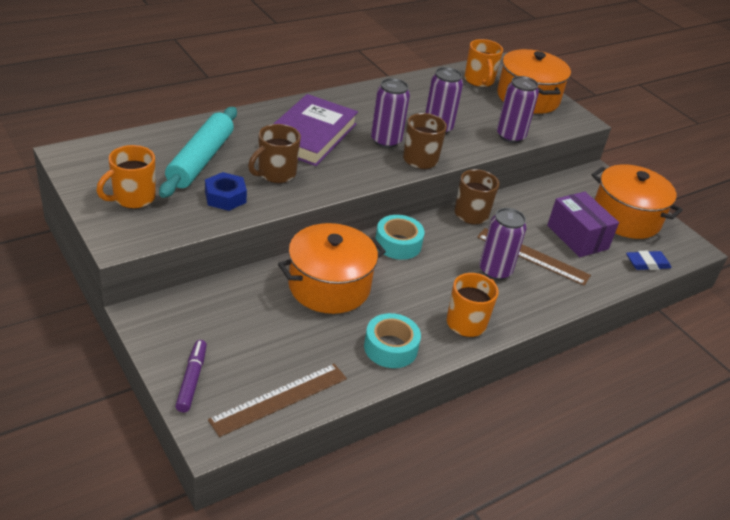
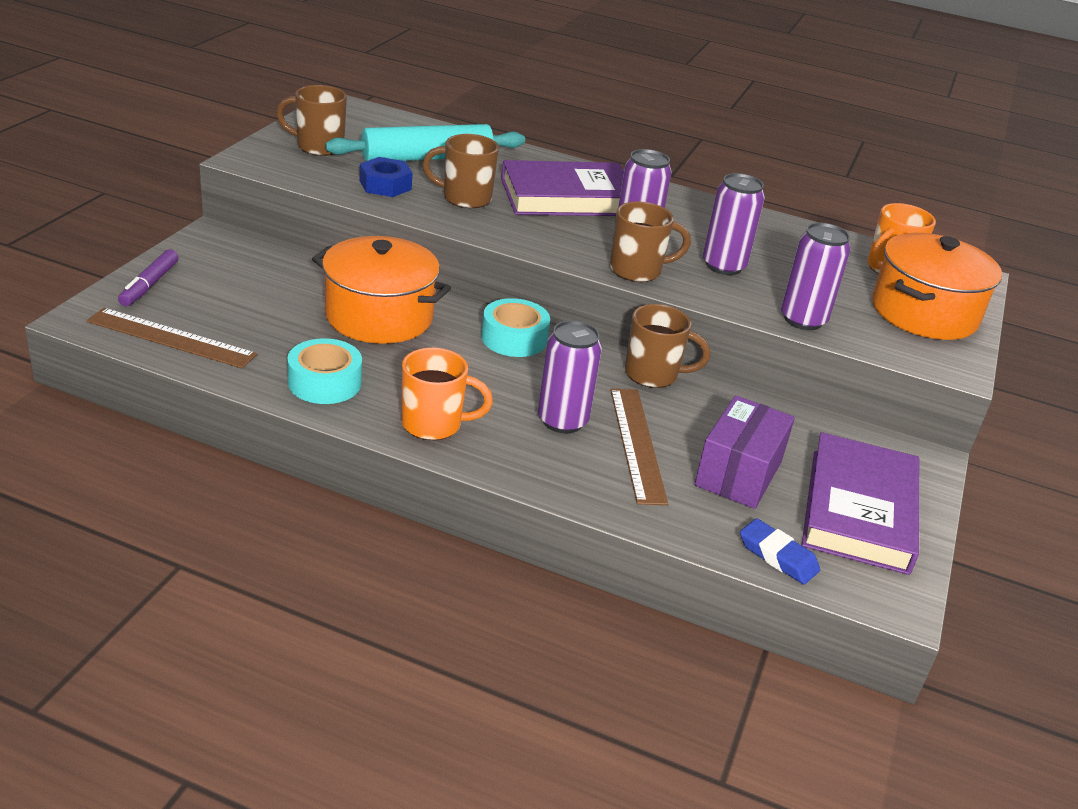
camera: 55 degrees right, 5 degrees down
(133, 198) = (318, 147): orange mug -> brown mug
(192, 380) = (149, 285): purple marker -> purple marker turned 135 degrees clockwise
(625, 218) = (859, 510): orange pot -> purple book

